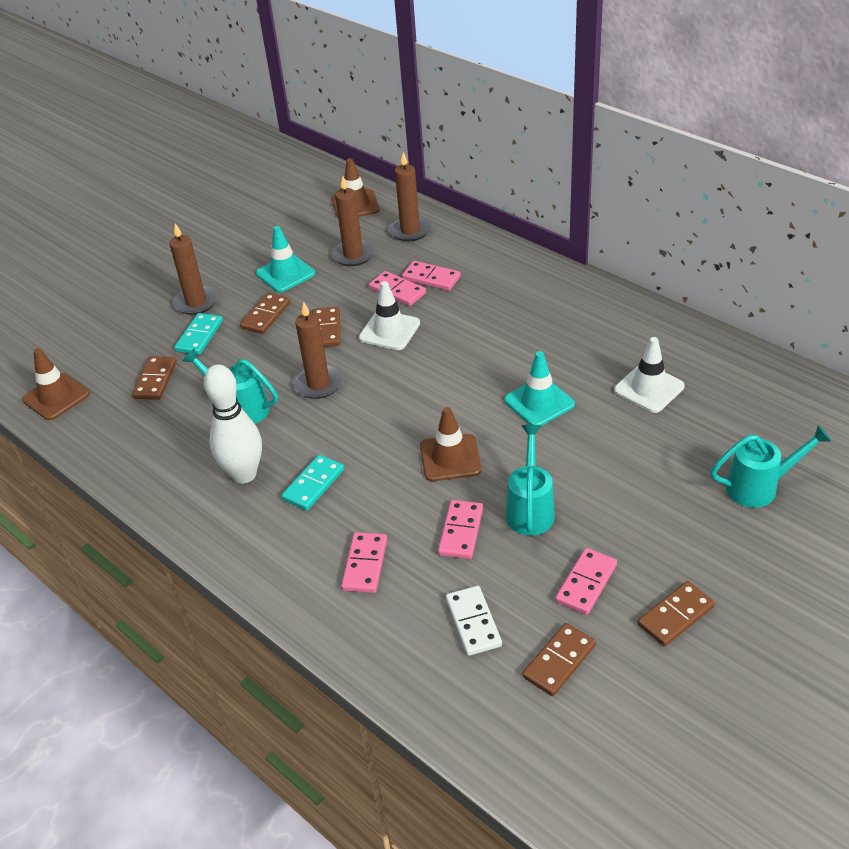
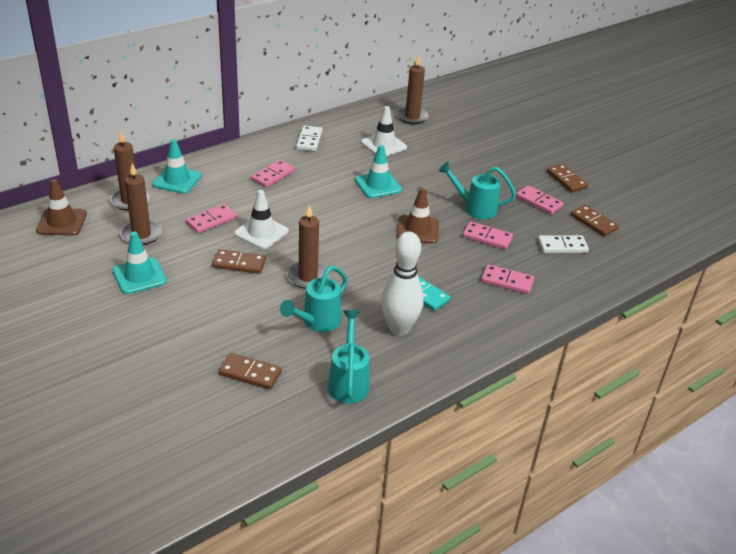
camera: 85 degrees left, 5 degrees down
(56, 397) = (237, 449): brown traffic cone -> none
(196, 302) = (143, 337): brown candle -> brown candle (412, 117)
(199, 336) = (200, 339): turquoise domino -> none
(266, 315) = (196, 295): brown domino -> none
(431, 278) = (206, 202): pink domino -> pink domino (273, 175)
(464, 247) = (177, 180): none -> turquoise traffic cone
(615, 320) = (309, 140): none -> white domino
(759, 487) = (480, 133): turquoise watering can -> turquoise watering can (348, 382)

